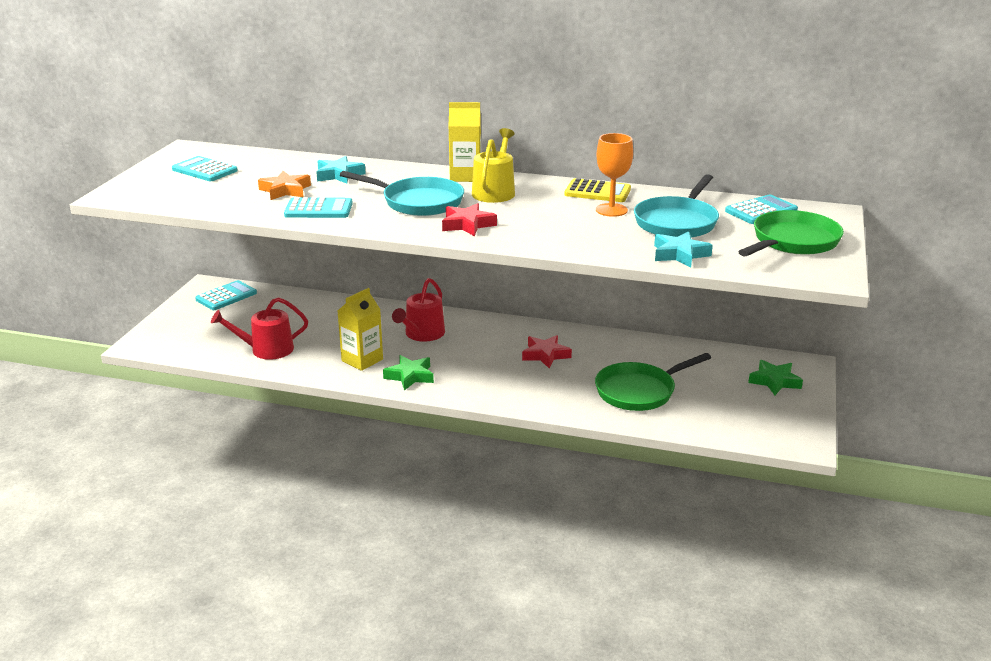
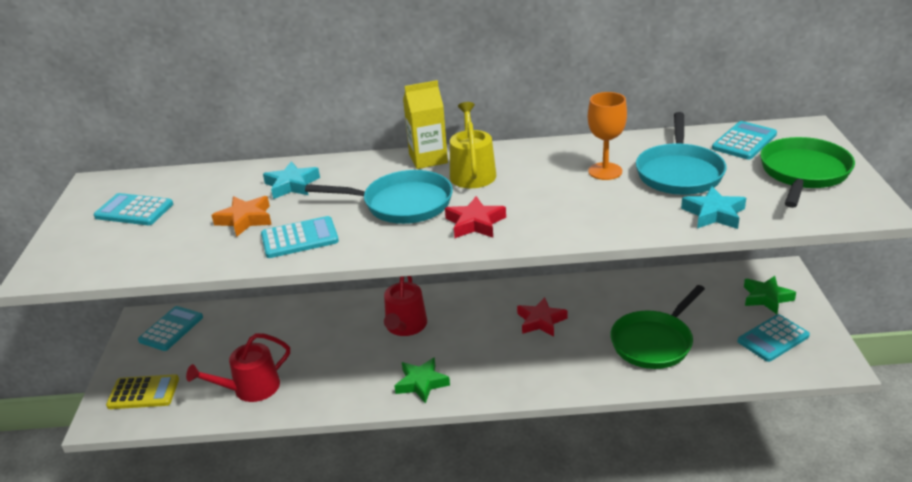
camera: 15 degrees left, 5 degrees up
(362, 360) = (361, 375): yellow carton -> none
(597, 192) = (574, 151): yellow calculator -> yellow calculator (143, 393)
(756, 412) = (773, 339): none -> turquoise calculator

